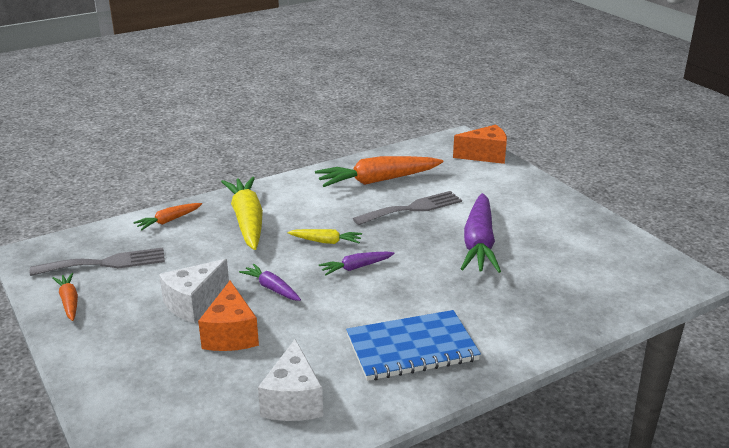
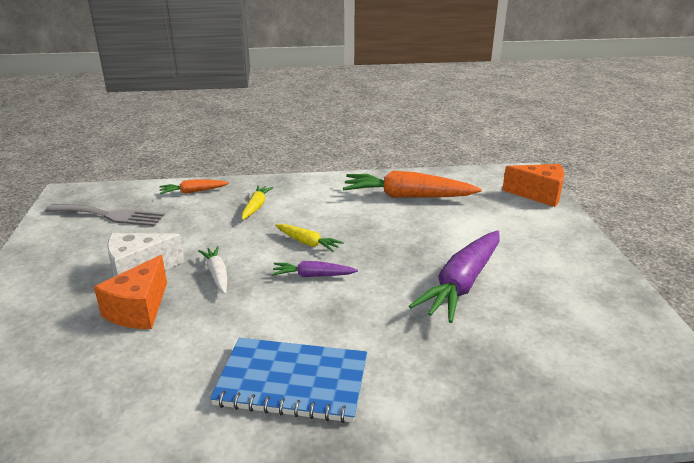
camera: 25 degrees right, 0 degrees up
(69, 302) = (49, 241): orange carrot -> none
(247, 221) = (256, 207): yellow carrot -> yellow carrot, size x0.51
(272, 288) = (217, 275): purple carrot -> white carrot
(293, 401) = (123, 401): white cheese -> none
(412, 208) = (419, 230): grey fork -> none

